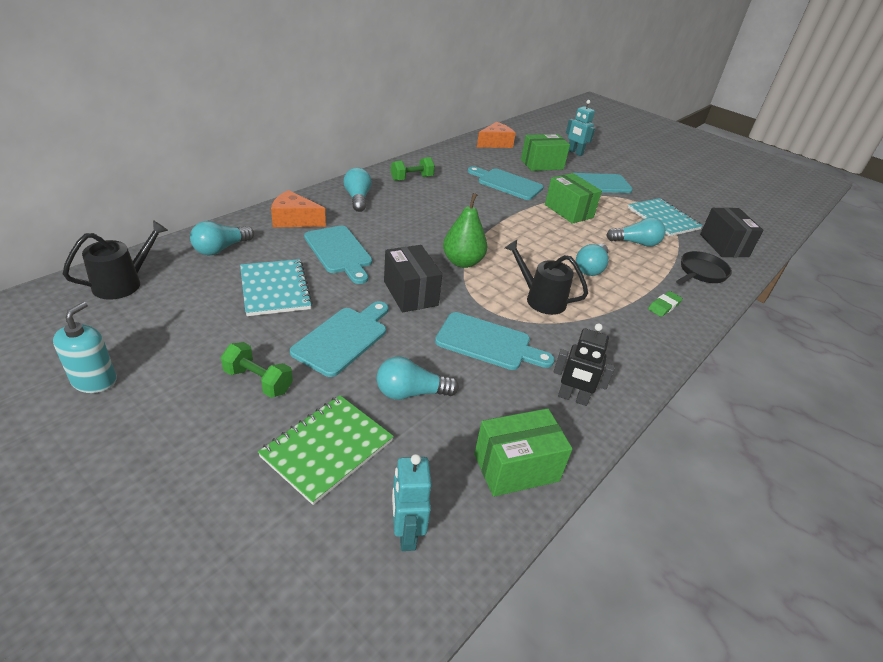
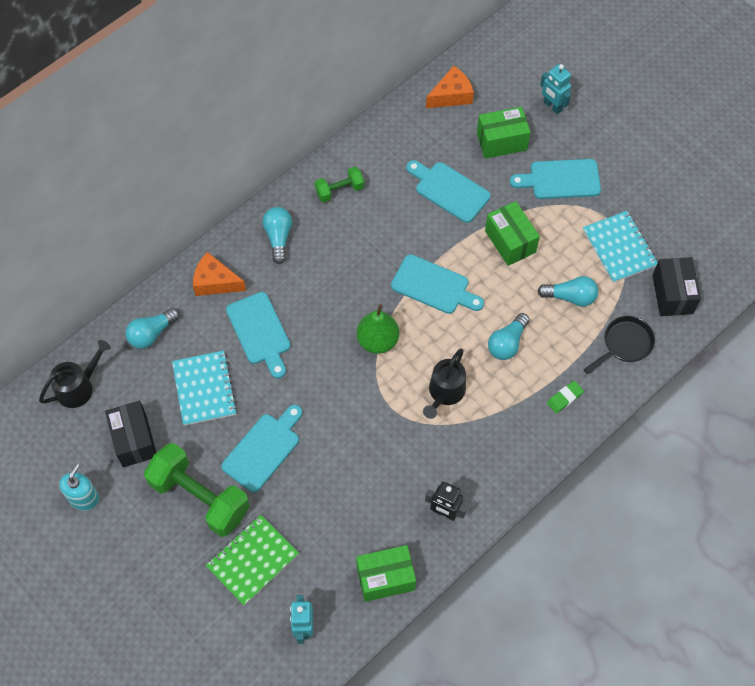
camera: 10 degrees right, 25 degrees up
(258, 381) = (200, 497): green dumbbell -> green dumbbell, size x1.94
(410, 293) = (323, 389): black box -> black box (134, 440)
(411, 393) = (315, 508): turquoise light bulb -> none
(488, 343) = (385, 451): turquoise cutting board -> turquoise cutting board (433, 286)
(541, 299) = (445, 393): black watering can -> black watering can turned 105 degrees counterclockwise

